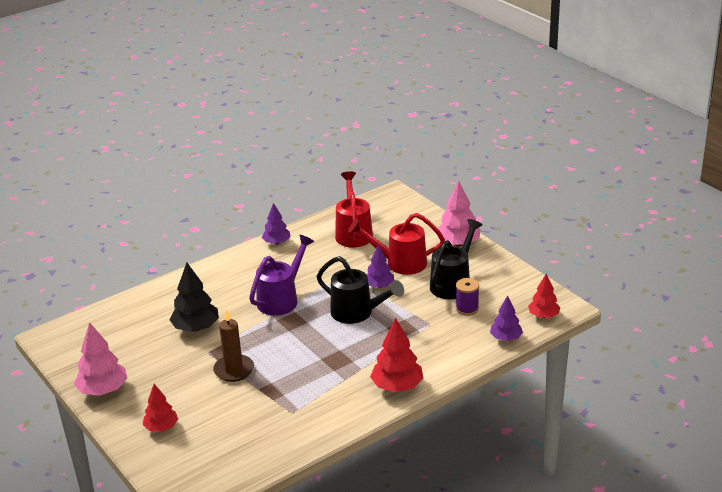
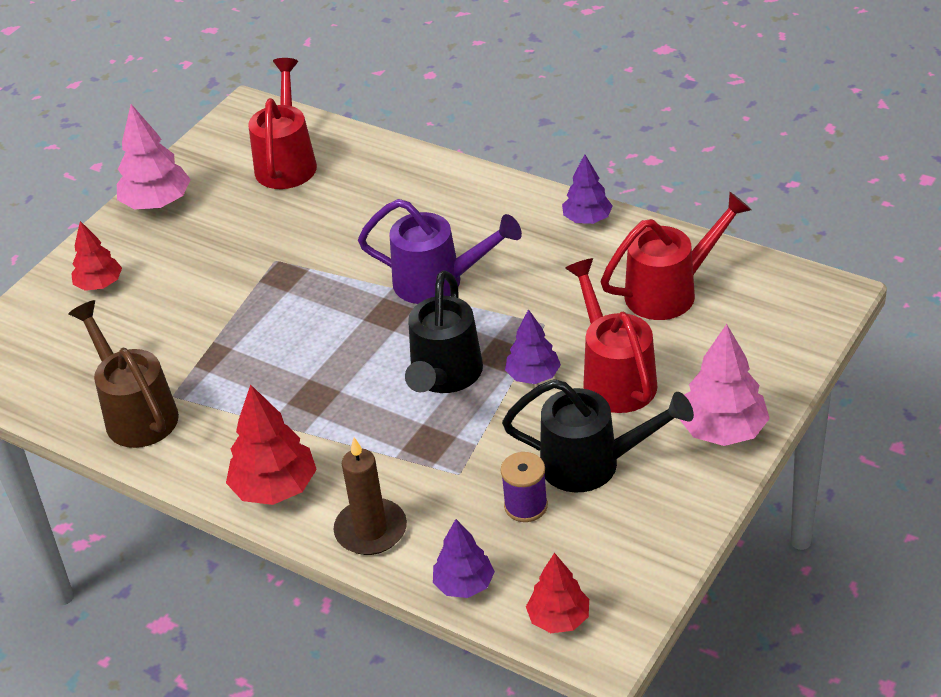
camera: 70 degrees right, 10 degrees up
(119, 331) = (287, 162): none -> red watering can
(196, 328) = (326, 227): black tree -> none
(234, 370) = (245, 301): brown candle -> brown candle (371, 530)
(296, 429) = (136, 413): none -> brown watering can

